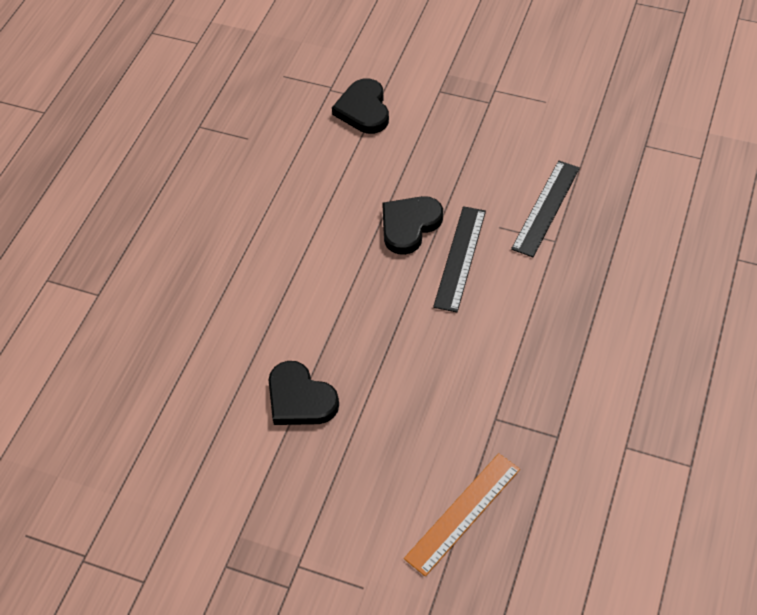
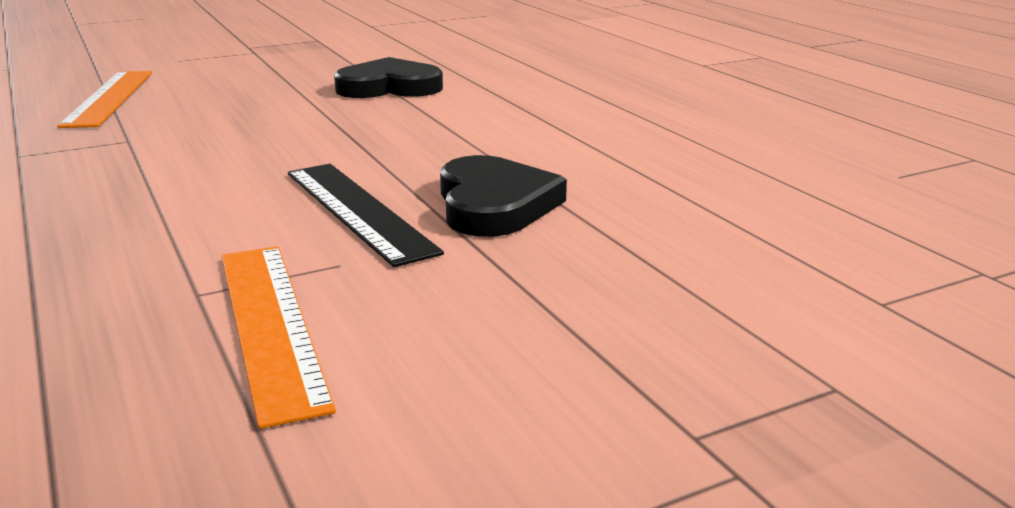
camera: 130 degrees right, 30 degrees down
(363, 110) = (865, 277): black heart -> none
(546, 208) = (271, 324): black ruler -> orange ruler

